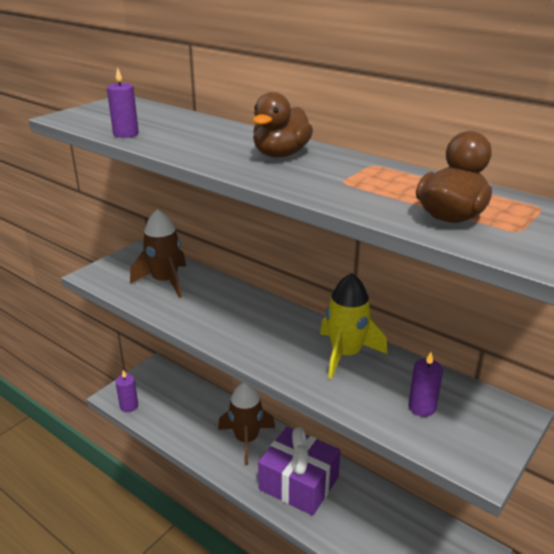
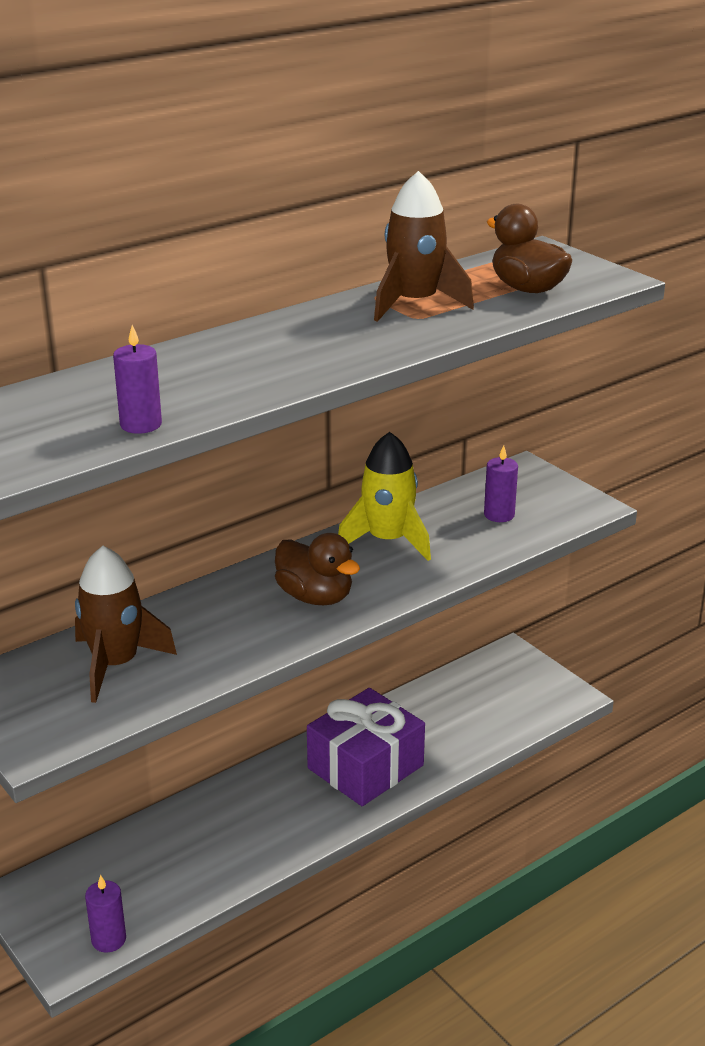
camera: 75 degrees left, 0 degrees up
(246, 439) = (261, 804): brown rocket -> brown rocket (414, 304)
(280, 154) = (308, 336): brown duck -> brown duck (315, 597)

